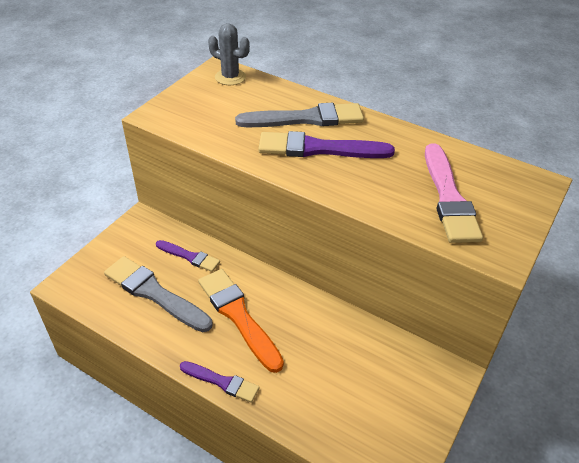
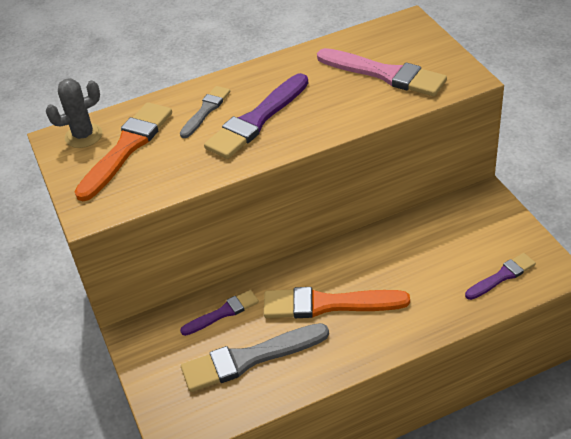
camera: 50 degrees left, 0 degrees up
(222, 382) = (393, 345): purple brush -> purple brush (502, 276)
(233, 101) = (127, 148): none -> orange brush
(306, 119) = (206, 110): grey brush -> grey brush, size x0.57

